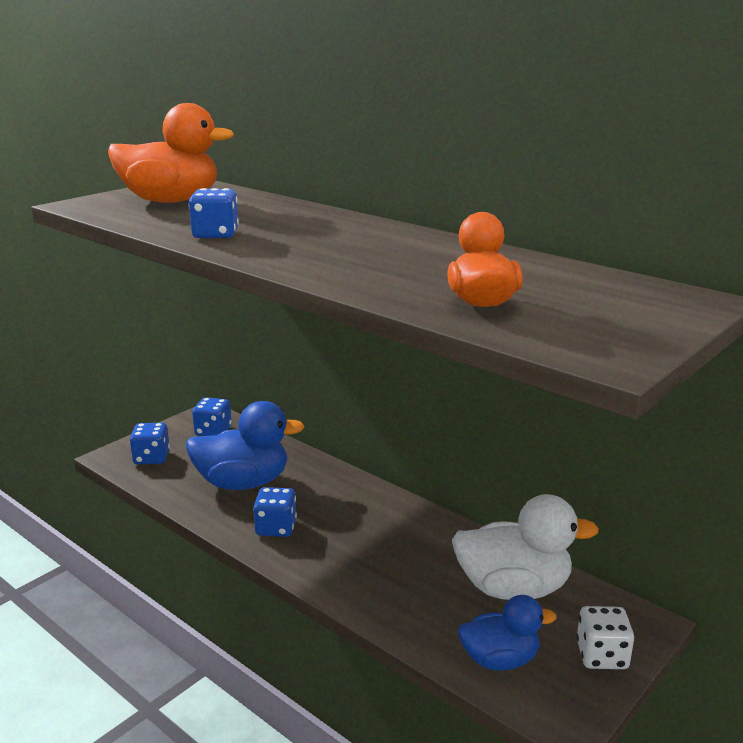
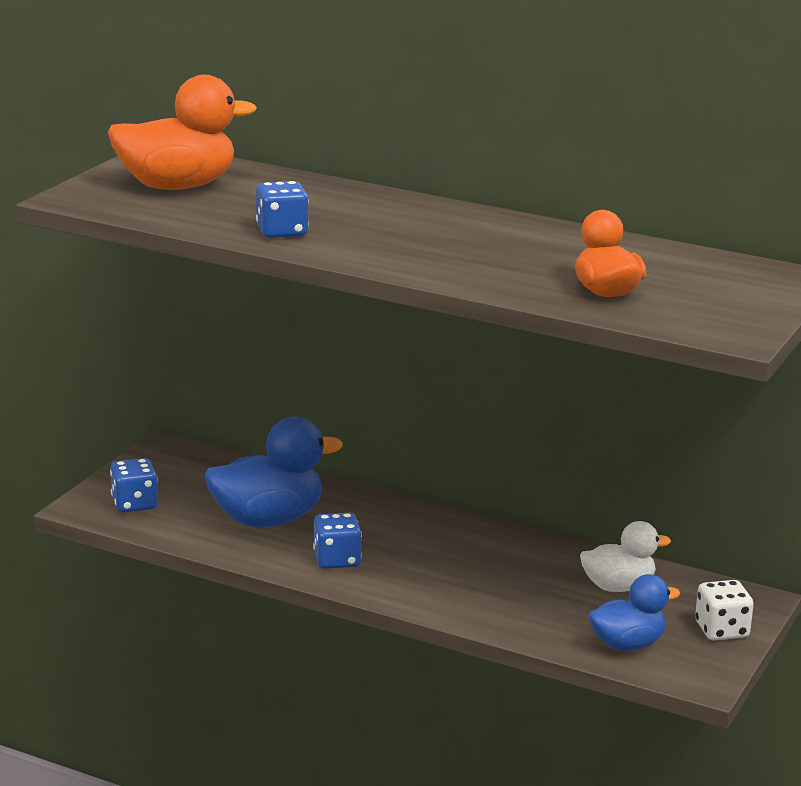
camera: 15 degrees left, 0 degrees up
(213, 431) = (189, 467): blue dice -> none
(513, 588) = (618, 587): white duck -> white duck, size x0.62

